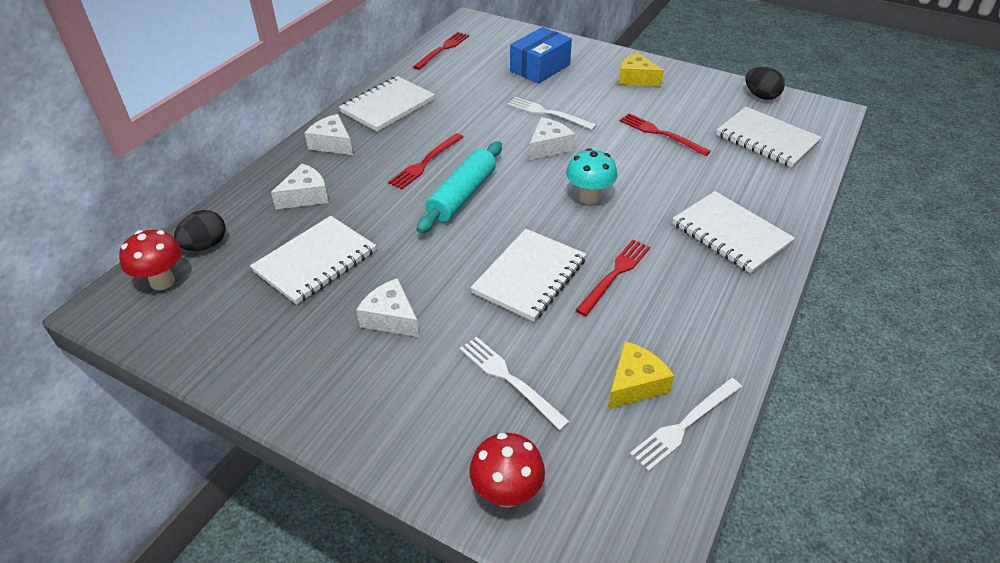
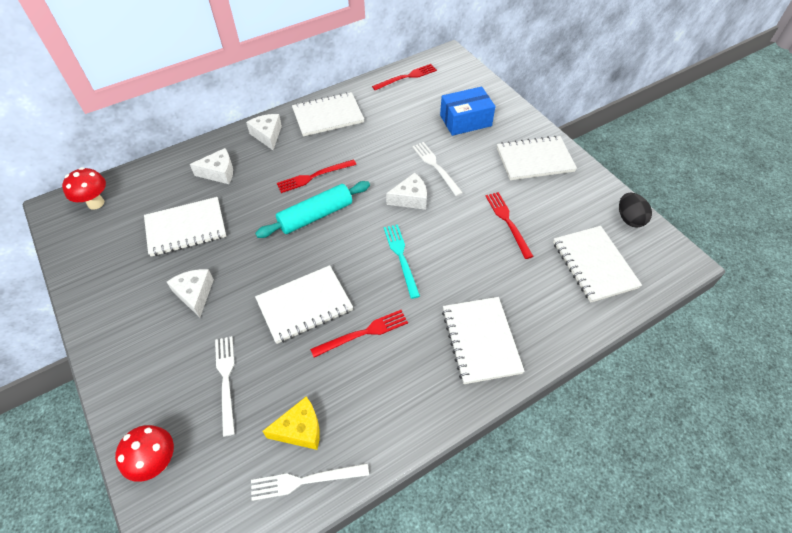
camera: 30 degrees right, 10 degrees up
(205, 245) = (136, 186): black egg -> none
(588, 198) = (401, 257): turquoise mushroom -> turquoise fork
(636, 78) = (534, 160): yellow cheese -> white notebook

